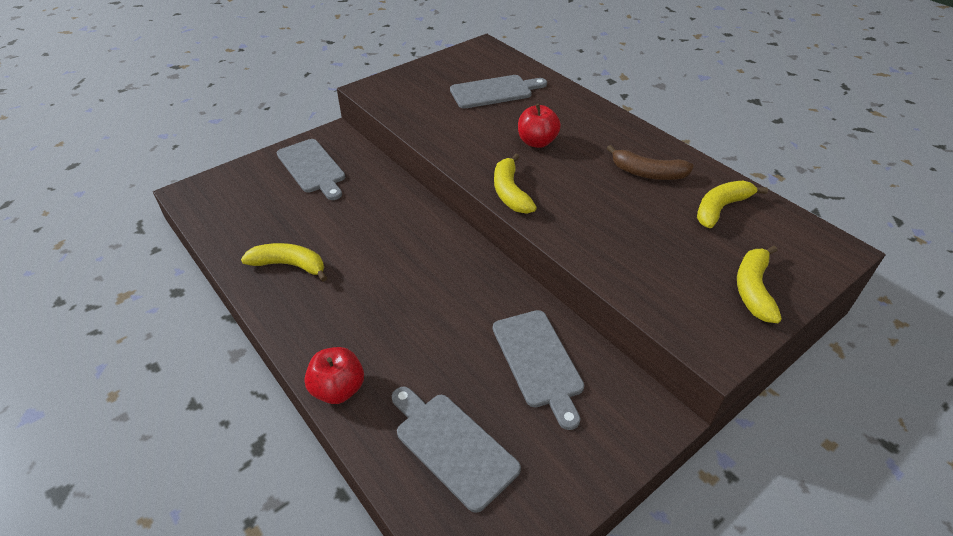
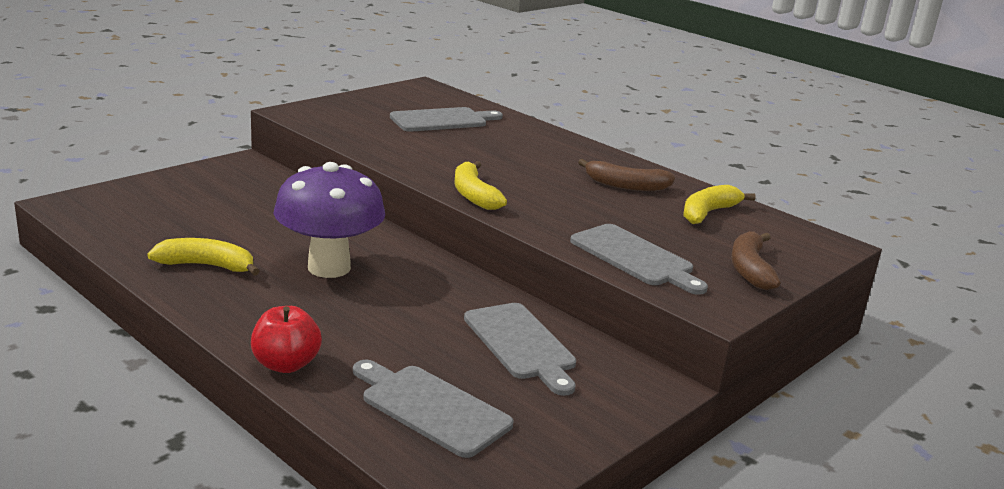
camera: 10 degrees left, 20 degrees down
(312, 168) = (221, 188): grey cutting board -> grey cutting board (635, 258)
(387, 265) = (329, 267): none -> purple mushroom
(537, 142) = (498, 159): red apple -> none
(753, 289) = (750, 269): yellow banana -> brown banana

